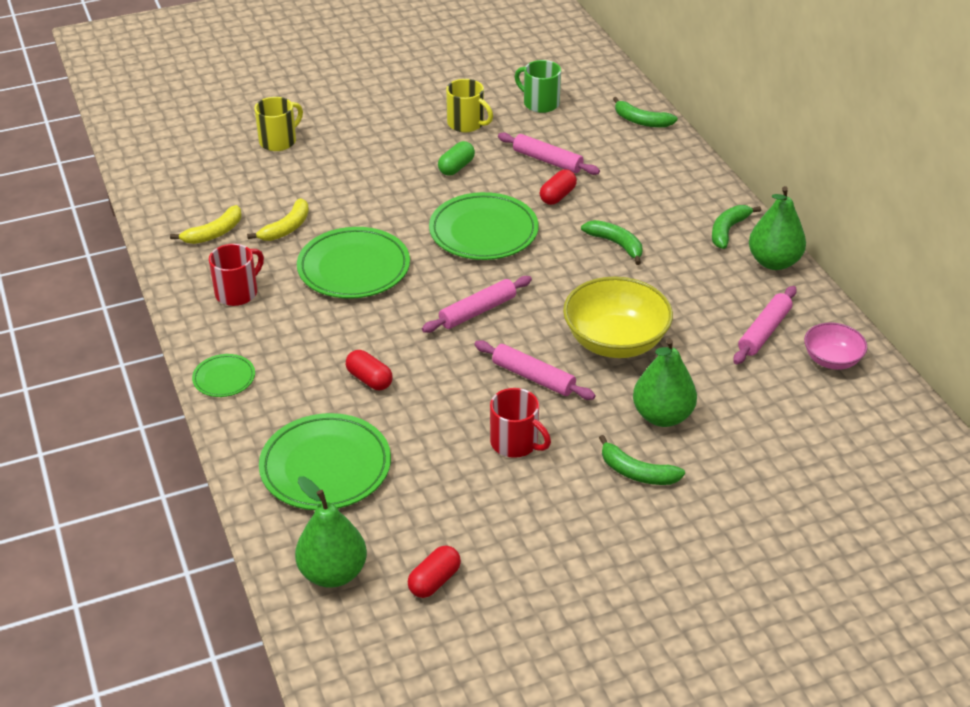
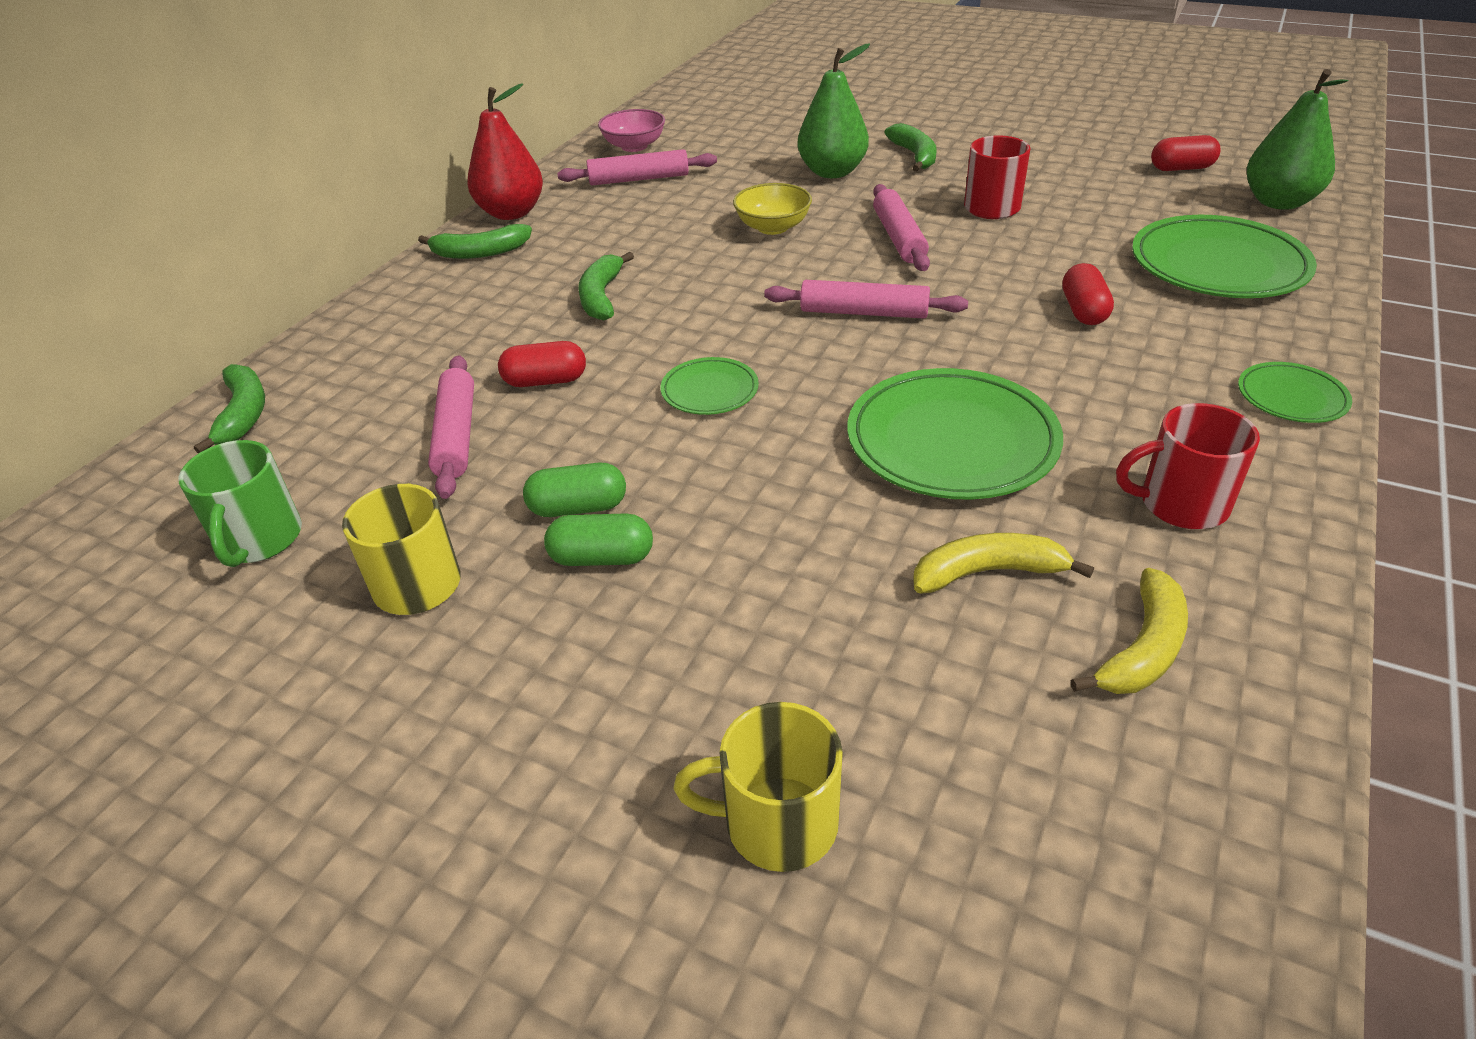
camera: 130 degrees left, 0 degrees up
(214, 233) = (1142, 649): yellow banana -> yellow banana turned 120 degrees clockwise
(421, 160) = (602, 558): none -> green capsule
(483, 231) = (709, 391): green plate -> green plate, size x0.51
(615, 341) = (773, 227): yellow bowl -> yellow bowl, size x0.56
(773, 262) = (511, 213): green pear -> red pear

